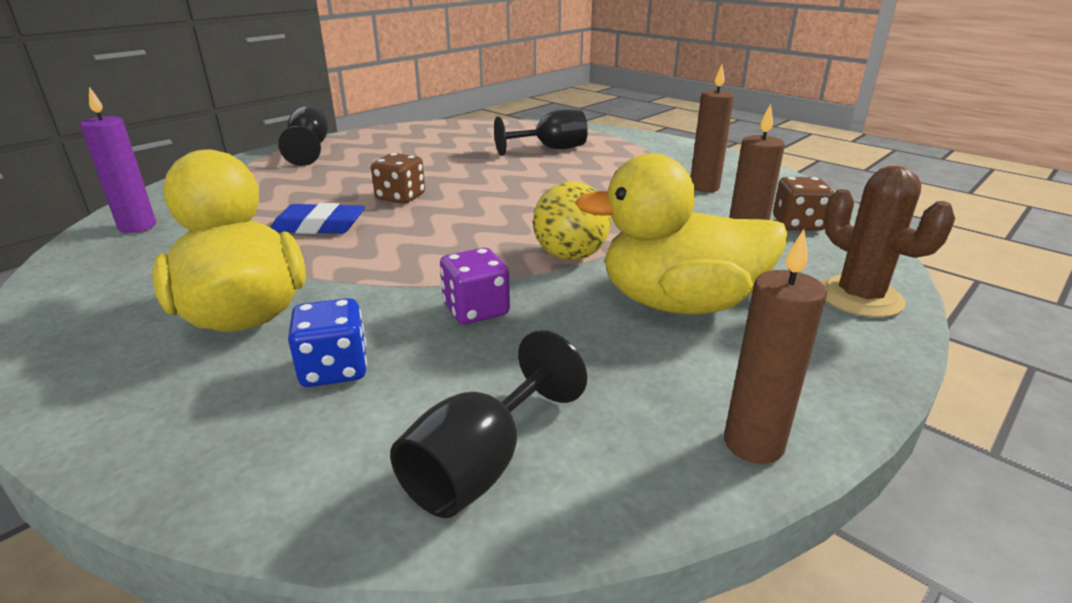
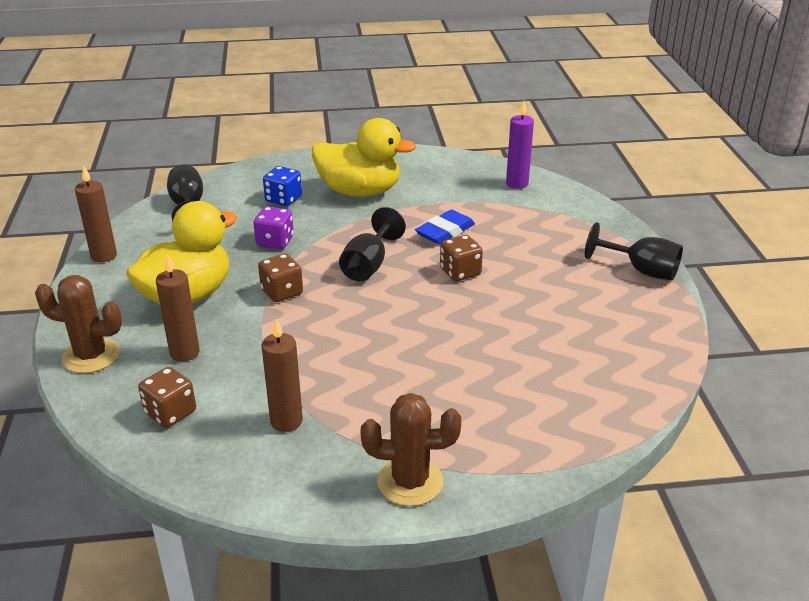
camera: 130 degrees right, 5 degrees up
(551, 149) = (495, 396): black goblet -> black goblet (368, 265)
(570, 256) = (282, 292): yellow ball -> brown dice
(665, 147) = (410, 482): none -> brown cactus

